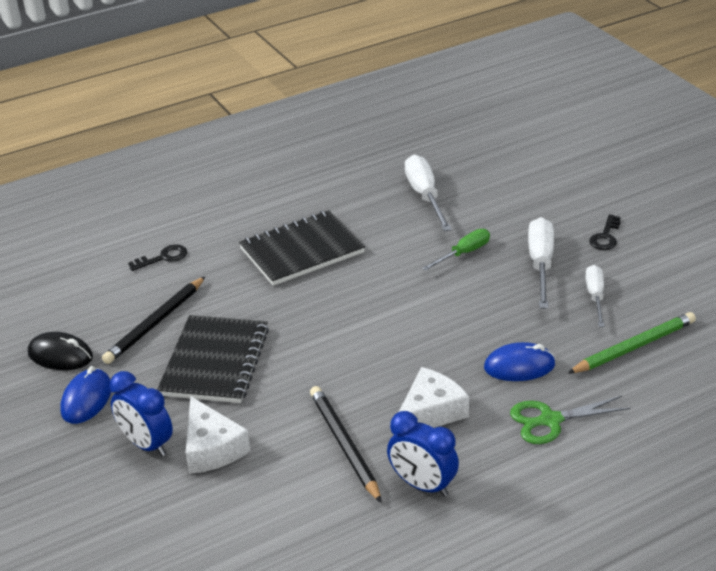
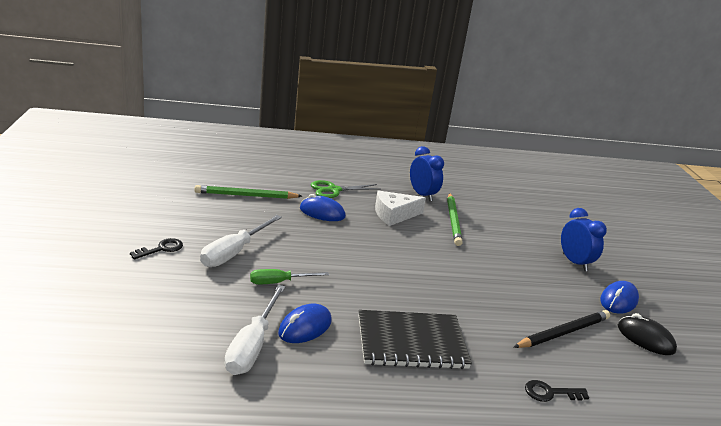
camera: 160 degrees left, 10 degrees down
(212, 448) = (532, 246): white cheese -> none
(215, 361) = (519, 288): black notebook -> none
(344, 445) = (453, 221): black pencil -> green pencil
(400, 225) = (305, 327): none -> blue mouse
(550, 420) = (333, 190): green scissors -> green scissors turned 150 degrees clockwise
(595, 296) = (228, 222): white screwdriver -> none

